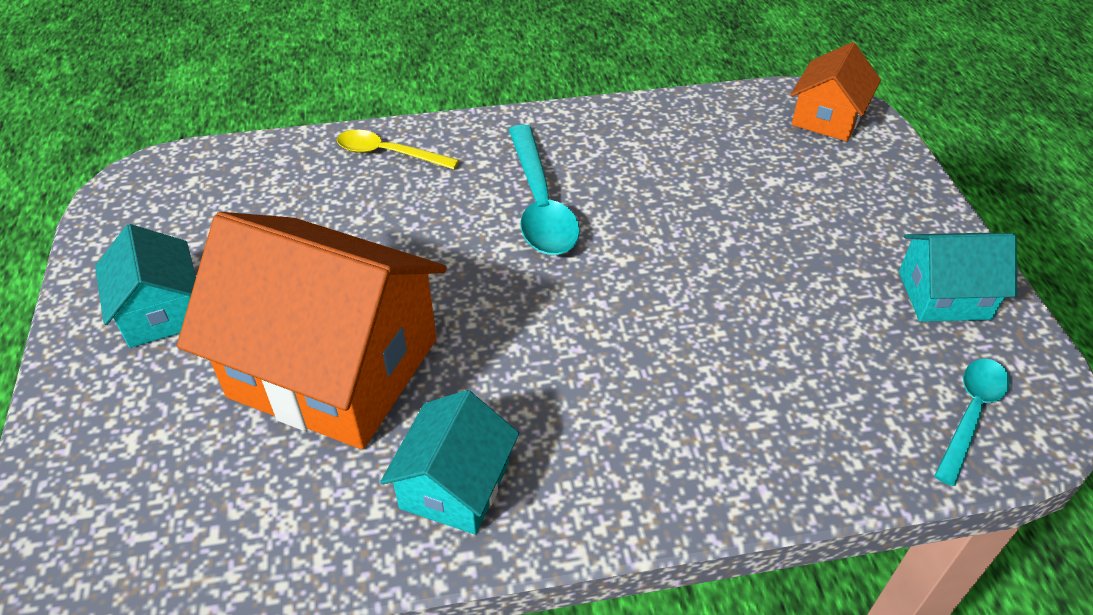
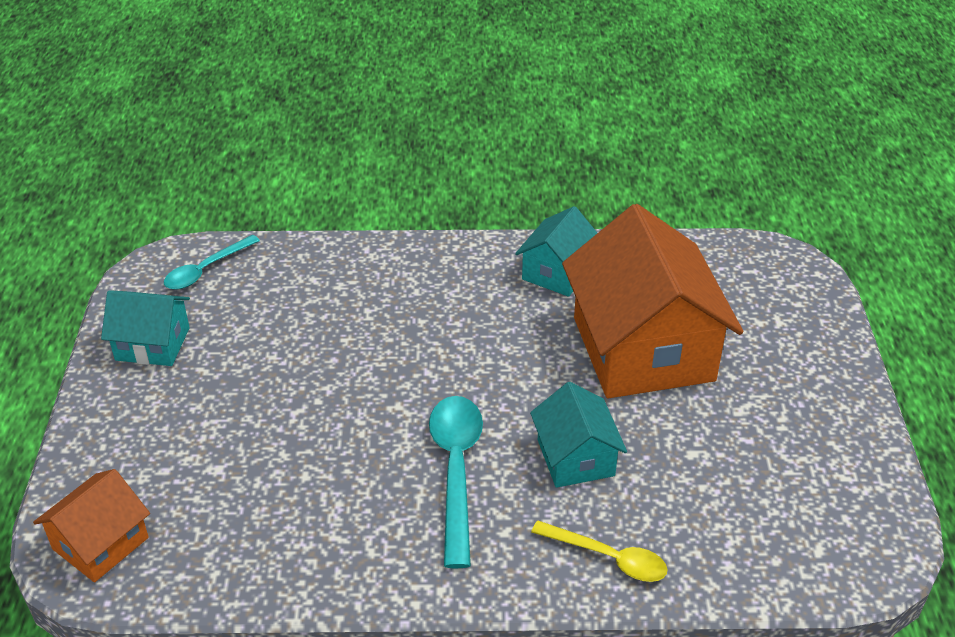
camera: 170 degrees left, 5 degrees down
(161, 311) = (794, 408): turquoise house -> turquoise house (575, 457)
(334, 368) = (643, 349): orange house -> orange house turned 45 degrees clockwise

